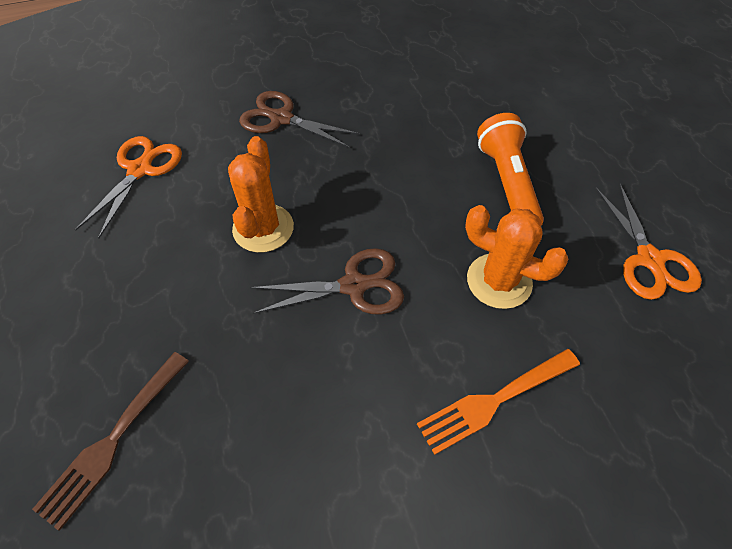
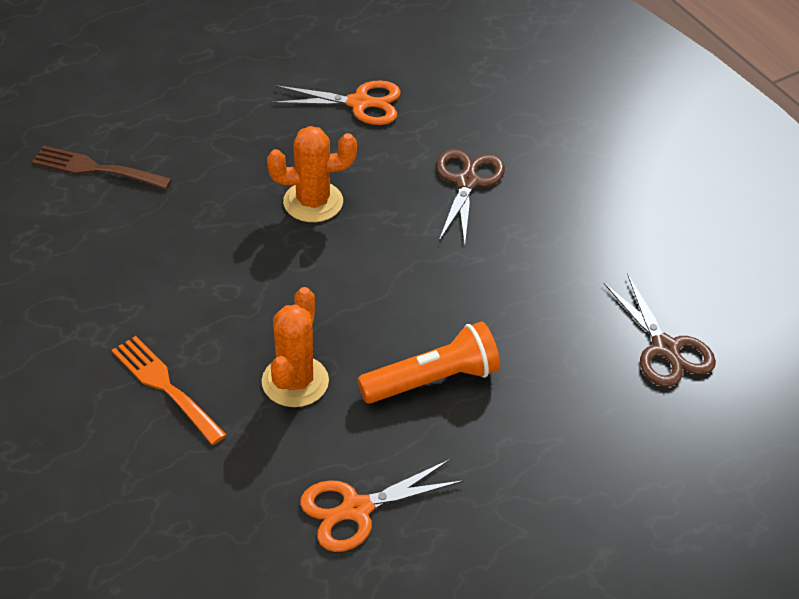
camera: 75 degrees right, 10 degrees down
(353, 285) = (263, 276): brown scissors -> brown scissors (665, 348)

